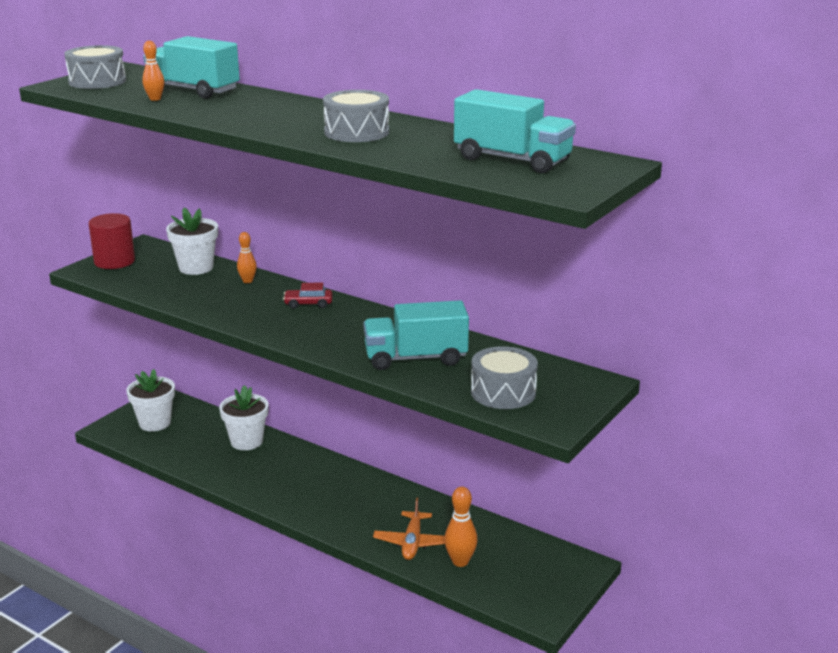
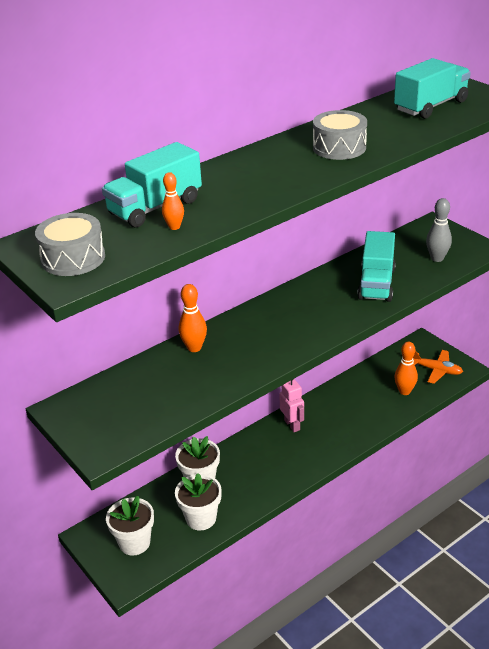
camera: 70 degrees left, 10 degrees up
(114, 261) = (92, 429): red cylinder -> none
(196, 268) = (144, 376): white flower pot -> white flower pot (201, 518)
(247, 281) = (194, 348): orange bowling pin -> orange bowling pin, size x1.54
(308, 304) = (260, 320): red car -> none
(356, 483) = (292, 425): none -> pink robot
(412, 542) = (377, 409): orange plane -> orange plane (436, 370)
(503, 392) = (437, 258): grey drum -> grey bowling pin

